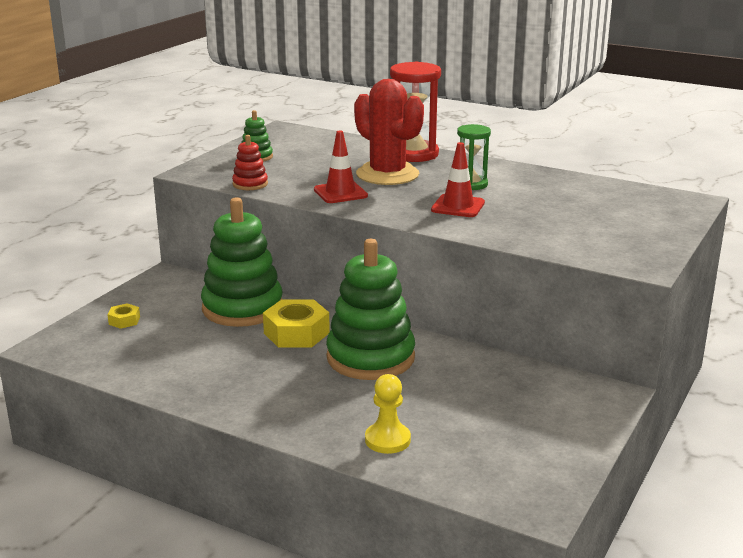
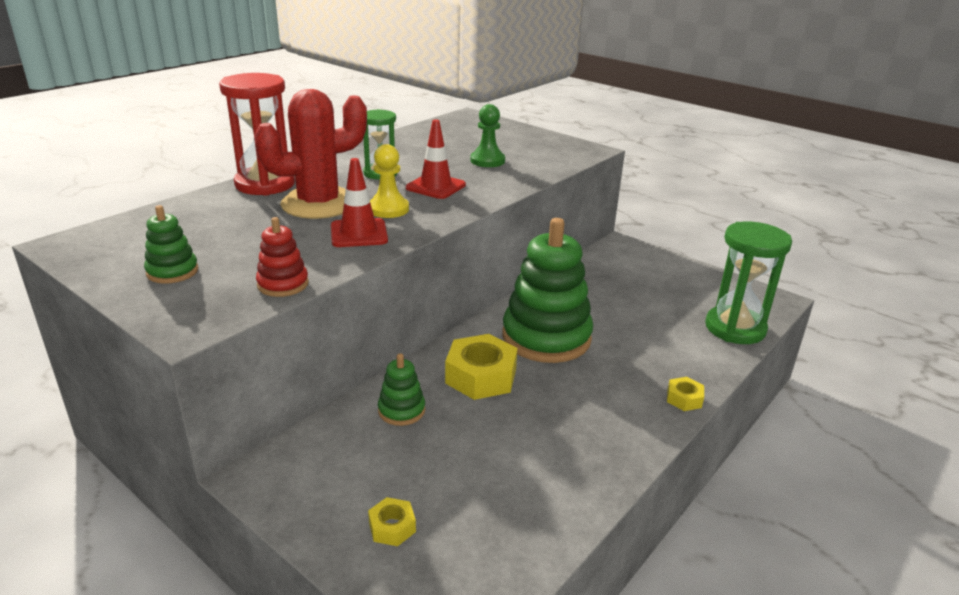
camera: 80 degrees left, 5 degrees up
(242, 308) = (401, 410): green stacking toy -> green stacking toy, size x0.45
(293, 432) = (684, 399): none -> yellow nut
(387, 440) = (692, 348): yellow pawn -> yellow pawn (388, 209)
(446, 471) = (735, 328): none -> green hourglass
(548, 220) = (487, 161): none -> green pawn

